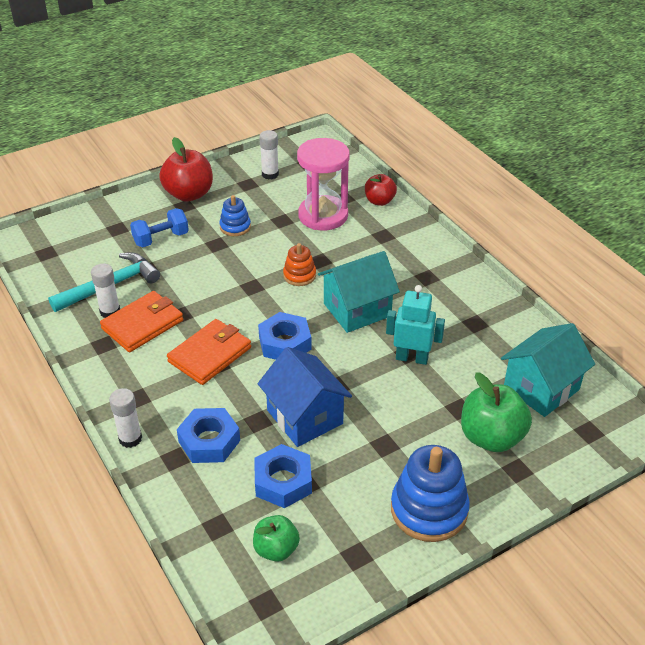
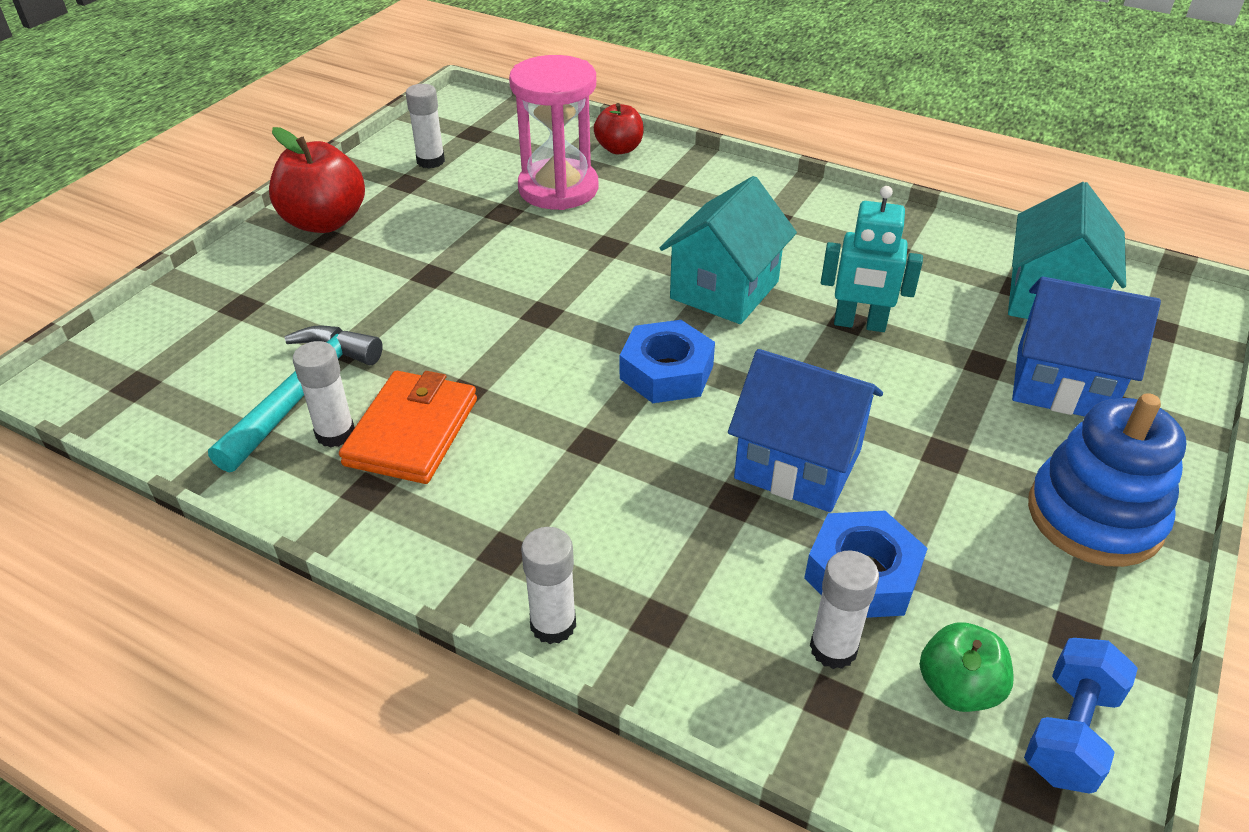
camera: 30 degrees left, 0 degrees up
(161, 239) = (332, 296): blue dumbbell -> blue dumbbell (1069, 732)
(209, 441) = (690, 566): blue nut -> none
(210, 354) = (567, 433): orange wallet -> none
(235, 227) = (440, 242): blue stacking toy -> none
(238, 506) = (833, 648): none -> white glue stick
(299, 275) = (599, 274): orange stacking toy -> none
(412, 358) = (859, 324): turquoise robot -> turquoise robot turned 150 degrees counterclockwise
(491, 437) = (1062, 383): green apple -> blue house

